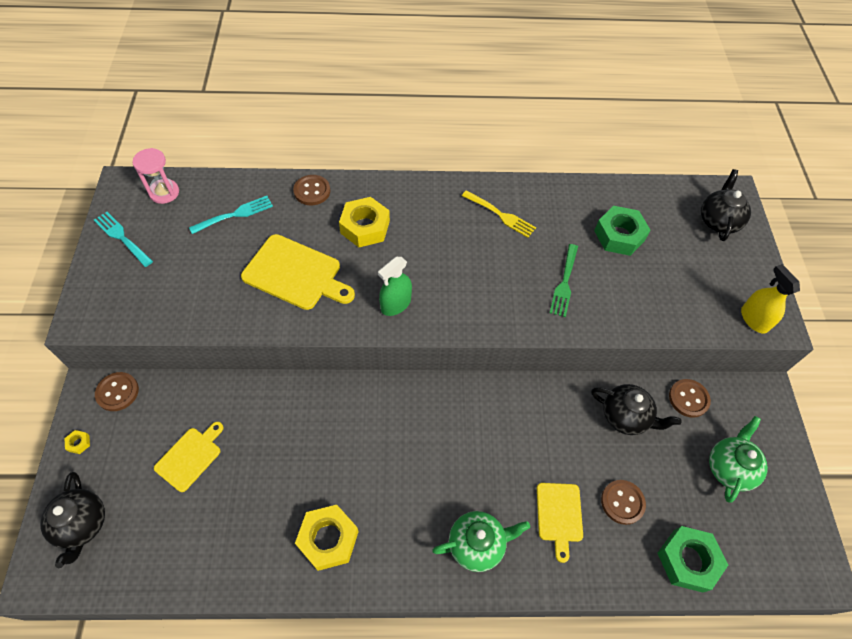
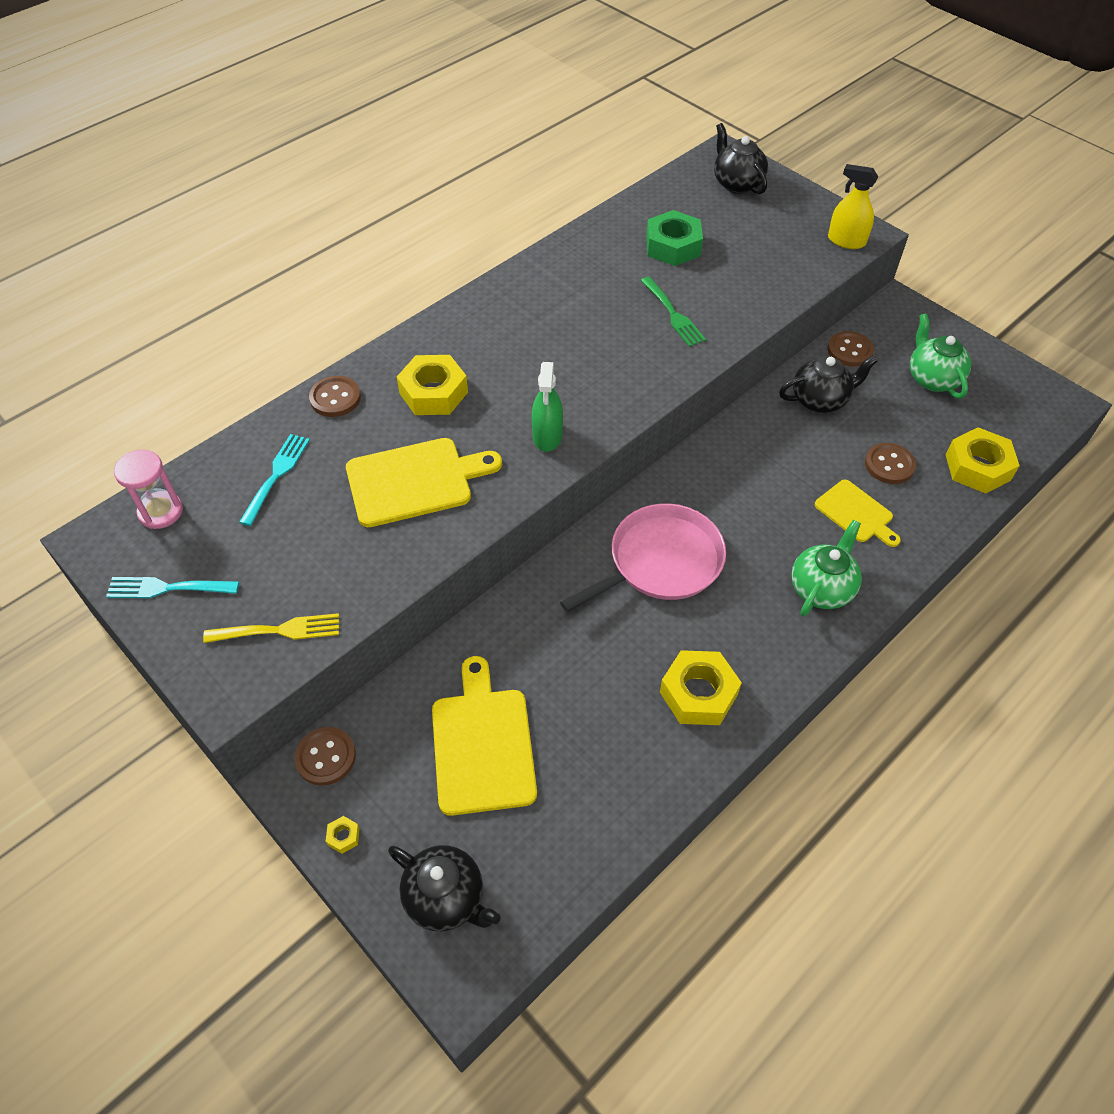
camera: 40 degrees left, 5 degrees down
(190, 457) = (482, 744): yellow cutting board -> yellow cutting board, size x1.63
(400, 437) = (660, 562): none -> pink pan
(500, 215) = (551, 296): yellow fork -> yellow fork (279, 630)
(688, 560) = (977, 467): green nut -> yellow nut

